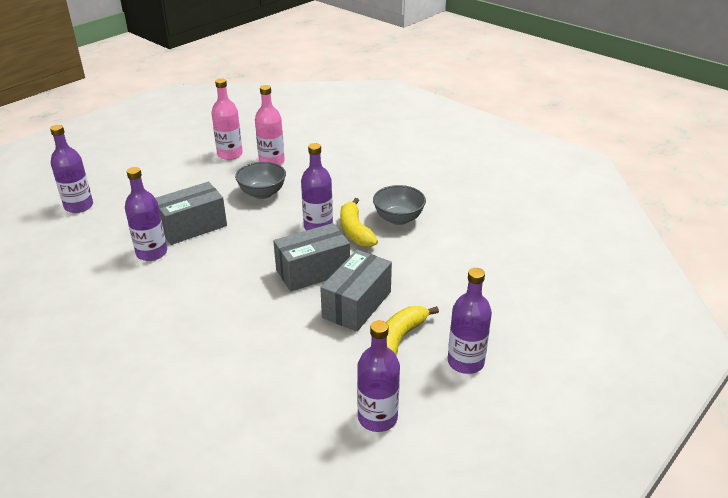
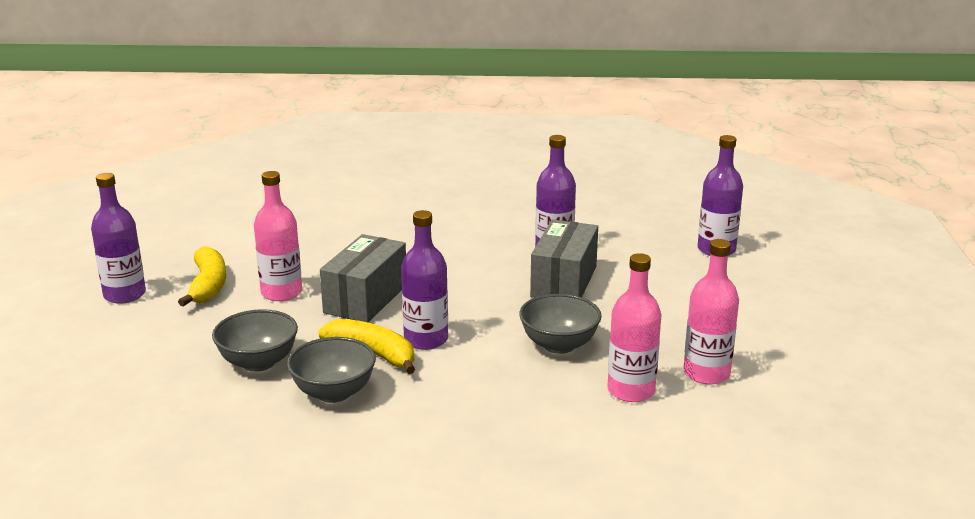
camera: 140 degrees right, 10 degrees down
(357, 304) = (281, 292): grey box -> pink bottle
(377, 417) = (181, 240): purple bottle -> none
(420, 254) = (258, 362): none -> grey bowl

